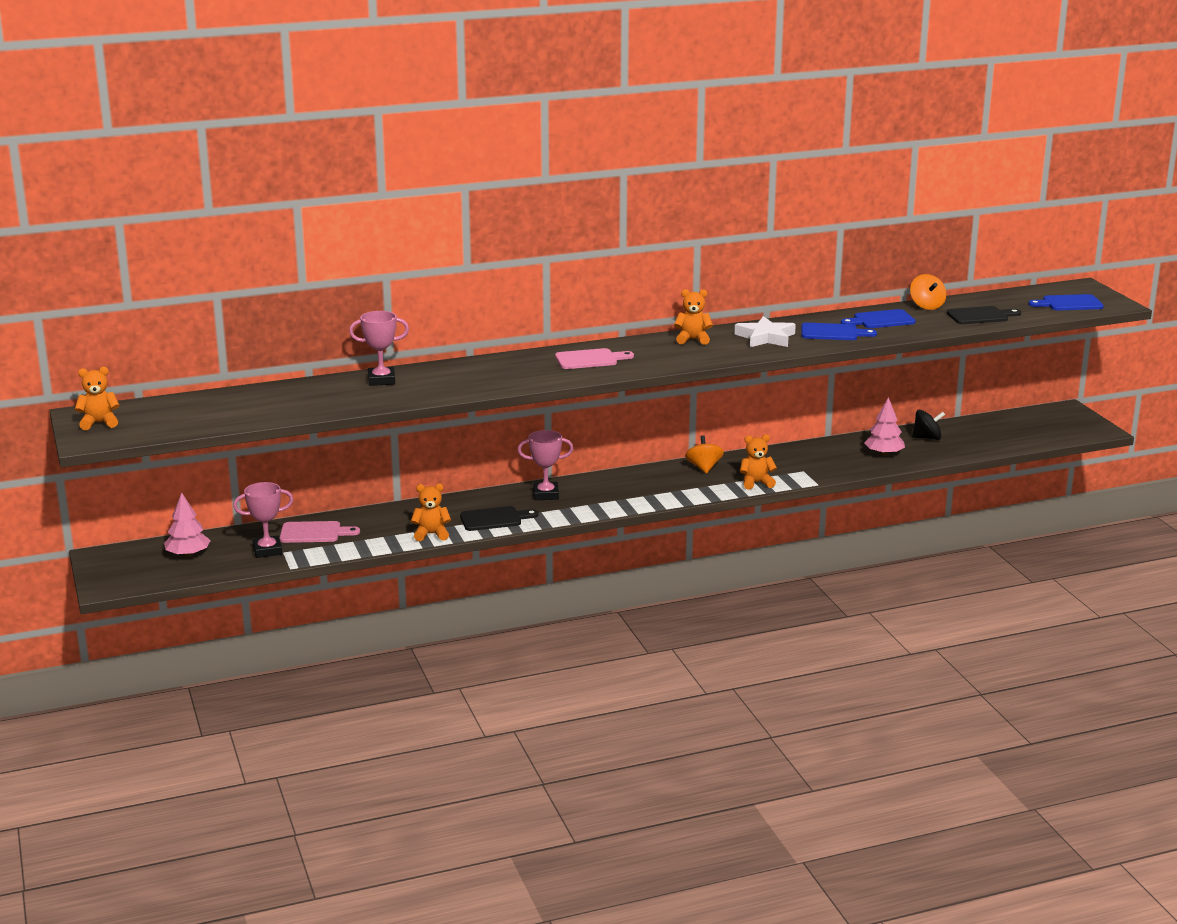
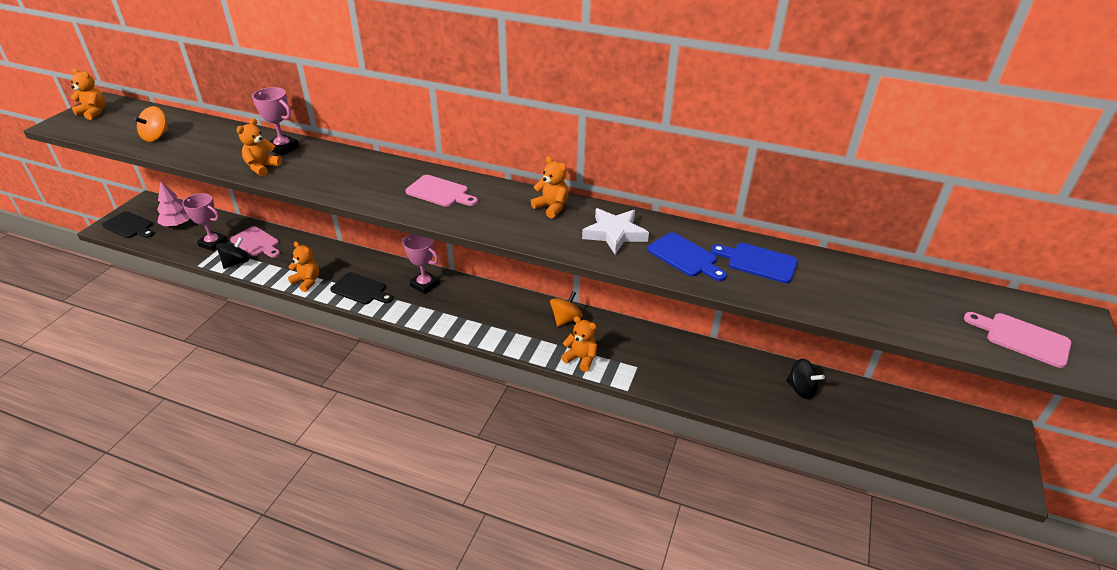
camera: 40 degrees right, 15 degrees up
(328, 551) = (236, 263): none -> black spinning top
(398, 396) = (262, 167): none -> orange teddy bear
(884, 454) = (734, 386): pink tree -> none
(926, 306) = (836, 265): orange spinning top -> orange spinning top (156, 136)
(980, 316) = (878, 307): black cutting board -> black cutting board (129, 226)
(1069, 303) = (1022, 338): blue cutting board -> pink cutting board

